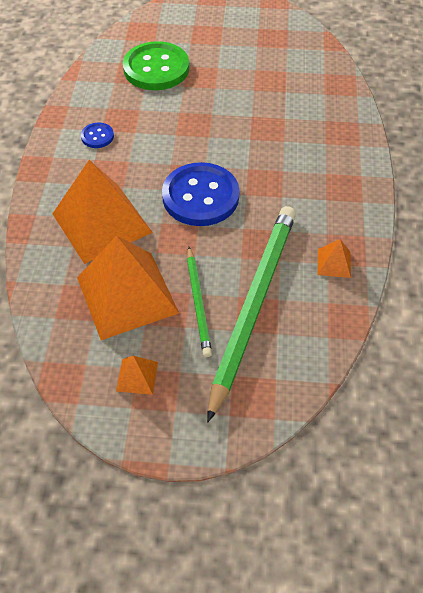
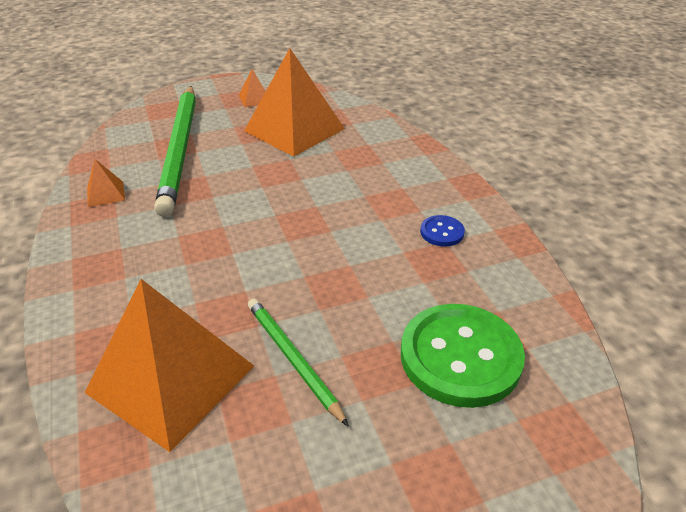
camera: 155 degrees right, 15 degrees down
(102, 223) = (358, 163): orange pyramid -> orange pyramid (171, 378)
(198, 303) = (230, 139): green pencil -> green pencil (292, 359)
(200, 196) = (274, 209): blue button -> none

